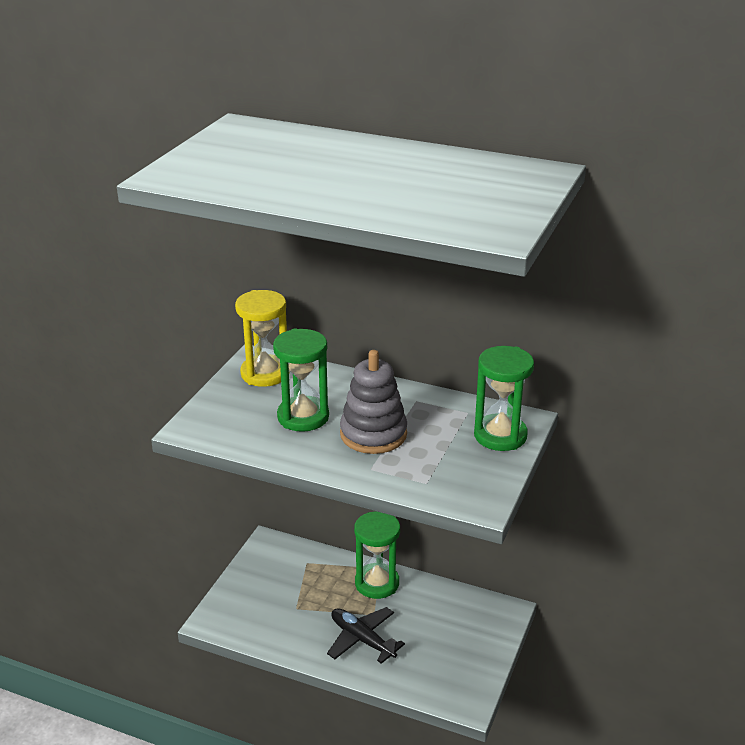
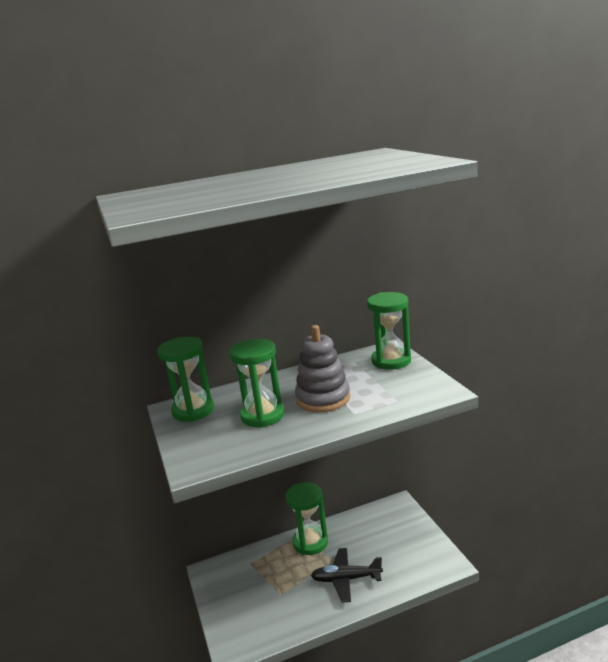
camera: 40 degrees left, 10 degrees down
(265, 374) = (193, 411): yellow hourglass -> green hourglass

